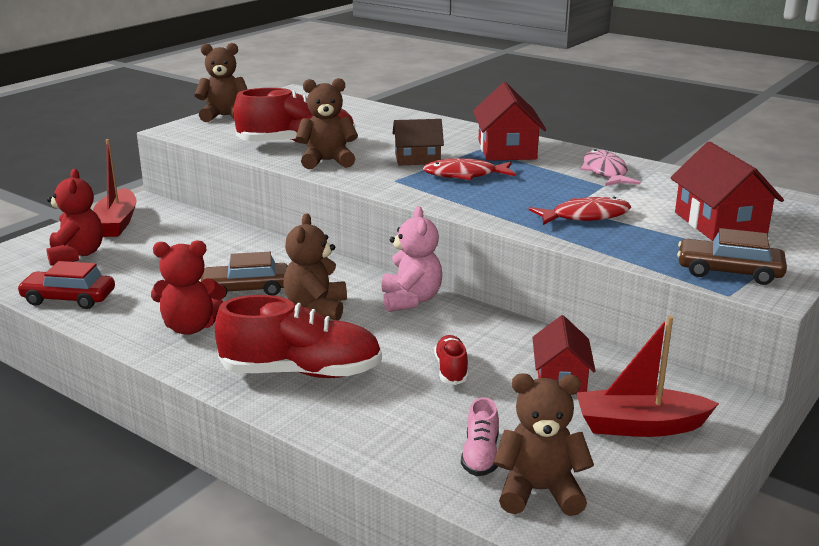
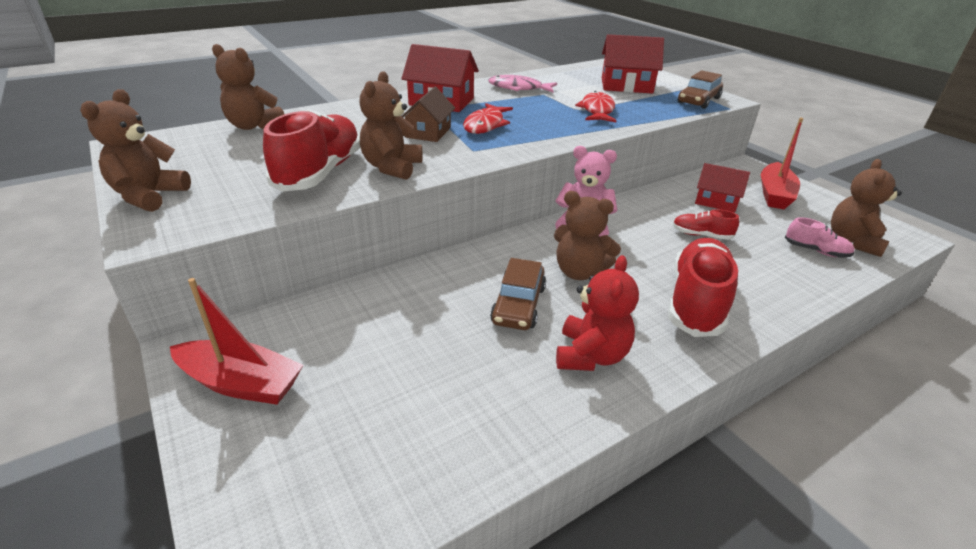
camera: 70 degrees left, 10 degrees up
(69, 298) = (466, 458): red car -> none
(77, 255) = (321, 438): red teddy bear -> none
(363, 109) = (253, 126): none -> brown teddy bear

